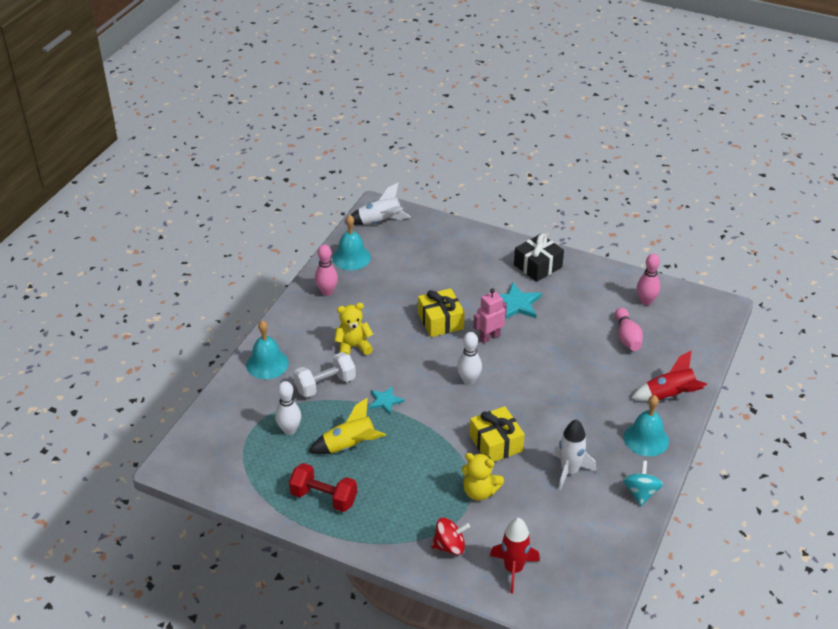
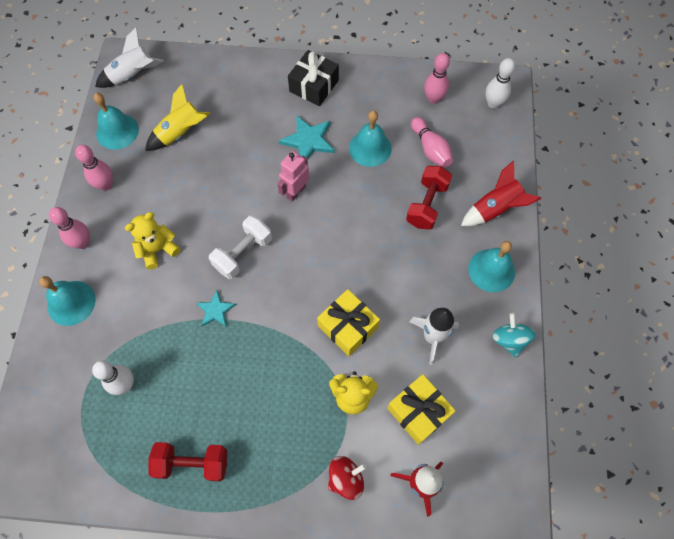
camera: 20 degrees left, 25 degrees up
(292, 326) = (83, 243): none -> pink bowling pin
(325, 385) = (144, 310): white dumbbell -> white dumbbell (243, 253)
(349, 446) = (197, 383): yellow rocket -> yellow rocket (181, 133)
(440, 321) = (239, 186): yellow gift -> yellow gift (418, 412)
(469, 380) = (293, 254): white bowling pin -> white bowling pin (493, 103)
(570, 323) = (370, 148): none -> turquoise bell
(605, 376) = (427, 205): none -> red dumbbell

